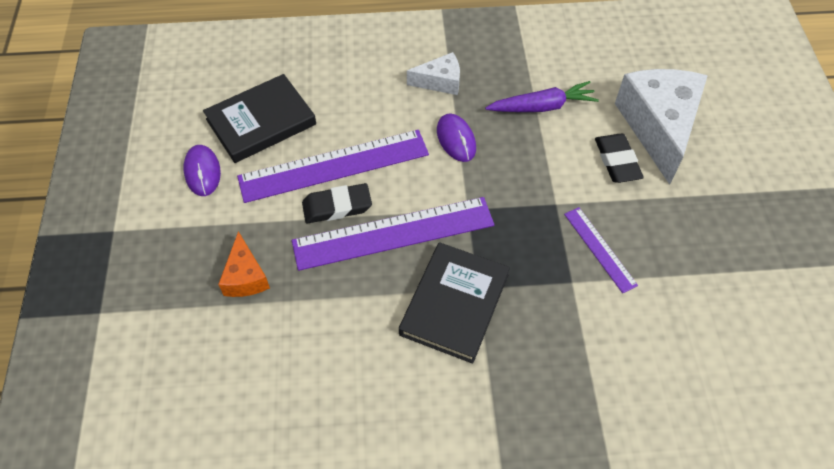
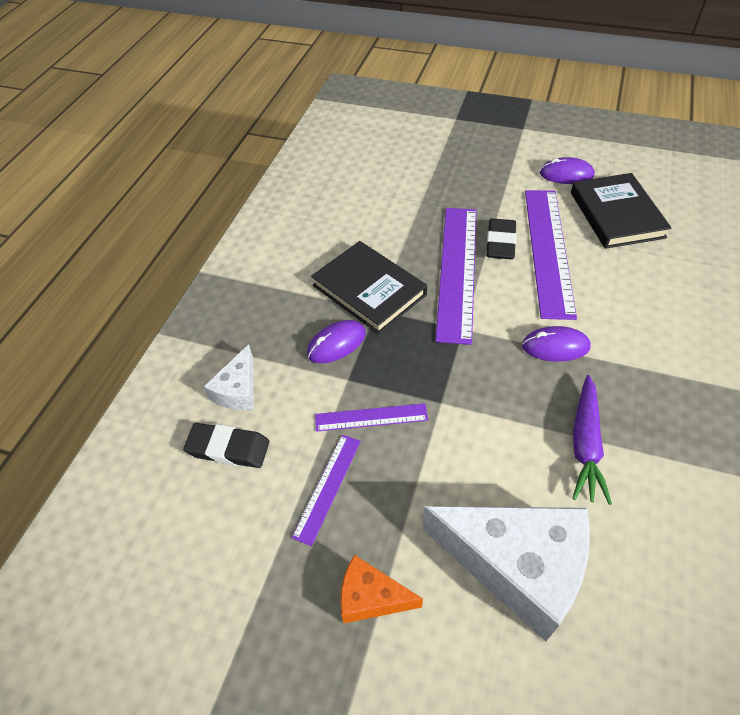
camera: 115 degrees right, 5 degrees down
(245, 276) = (453, 182): orange cheese -> orange cheese (371, 597)
(440, 82) = (647, 358): white cheese -> white cheese (238, 390)
(537, 307) = (336, 344): none -> purple mouse
(617, 161) = (477, 488): black eraser -> black eraser (228, 448)
(679, 256) = (327, 487): none -> purple ruler

